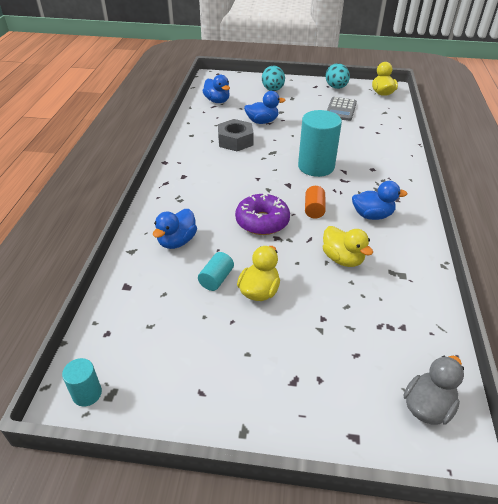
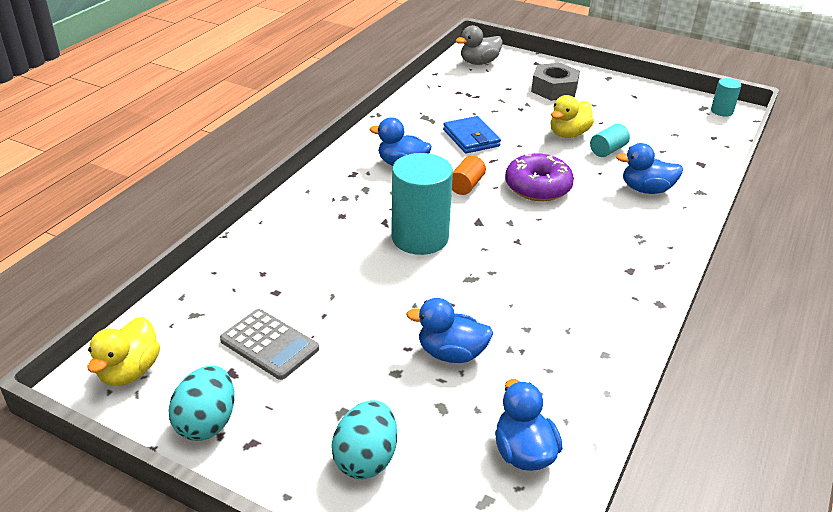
camera: 160 degrees left, 5 degrees down
(177, 241) = (646, 189): blue duck -> blue duck turned 135 degrees counterclockwise
(235, 141) = (524, 318): grey nut -> grey nut (554, 89)
(341, 109) = (269, 345): grey calculator -> grey calculator turned 90 degrees clockwise
(342, 259) = (471, 138): yellow duck -> blue wallet

